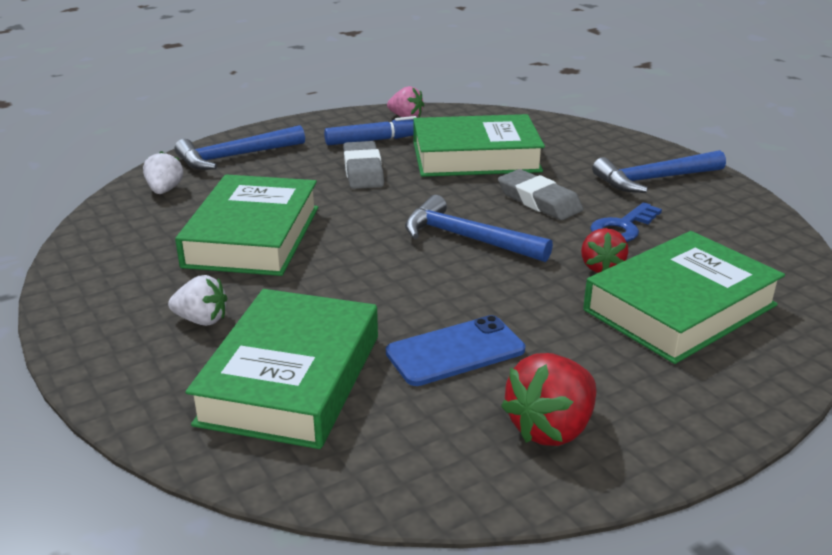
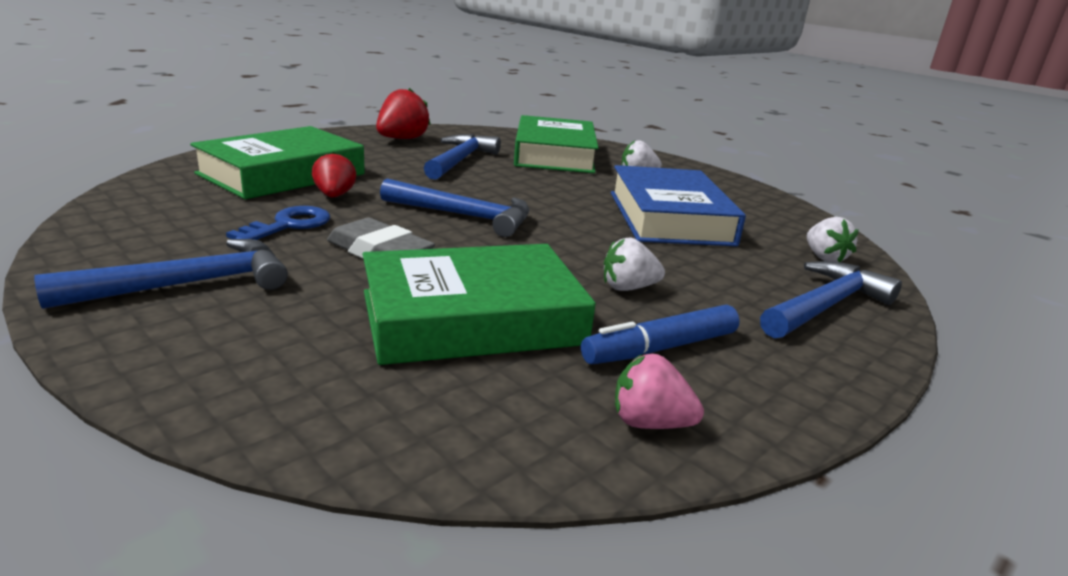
camera: 165 degrees right, 5 degrees down
(253, 236) = (669, 218): green book -> blue book
(363, 171) = (628, 288): grey eraser -> white strawberry
(455, 351) = (460, 160): blue phone -> blue hammer

